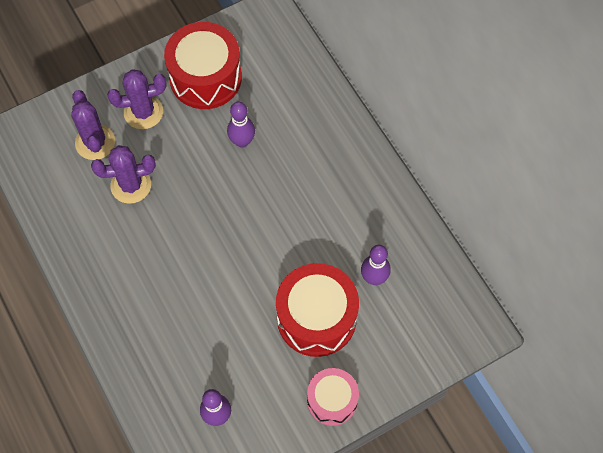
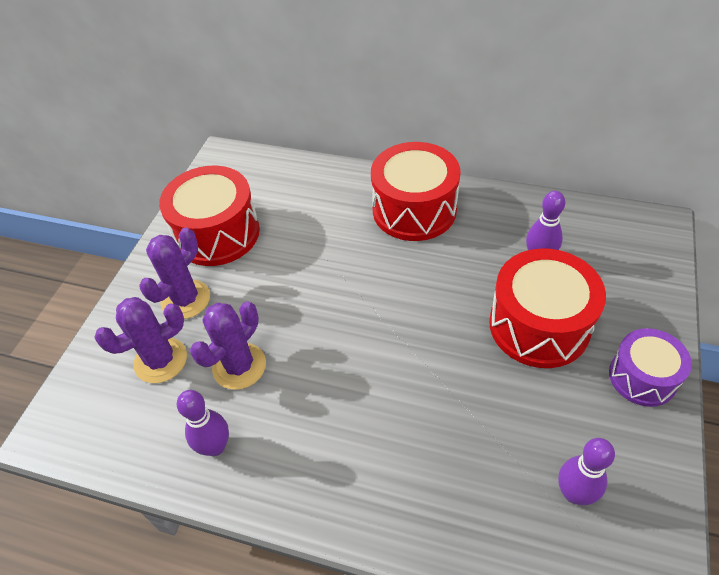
camera: 40 degrees left, 15 degrees down
(95, 142) = (160, 360): purple cactus -> purple cactus turned 60 degrees counterclockwise
(242, 141) = (306, 252): purple bowling pin -> purple bowling pin (215, 446)
(332, 400) = (642, 377): pink drum -> purple drum
(342, 171) = (414, 210): none -> red drum

